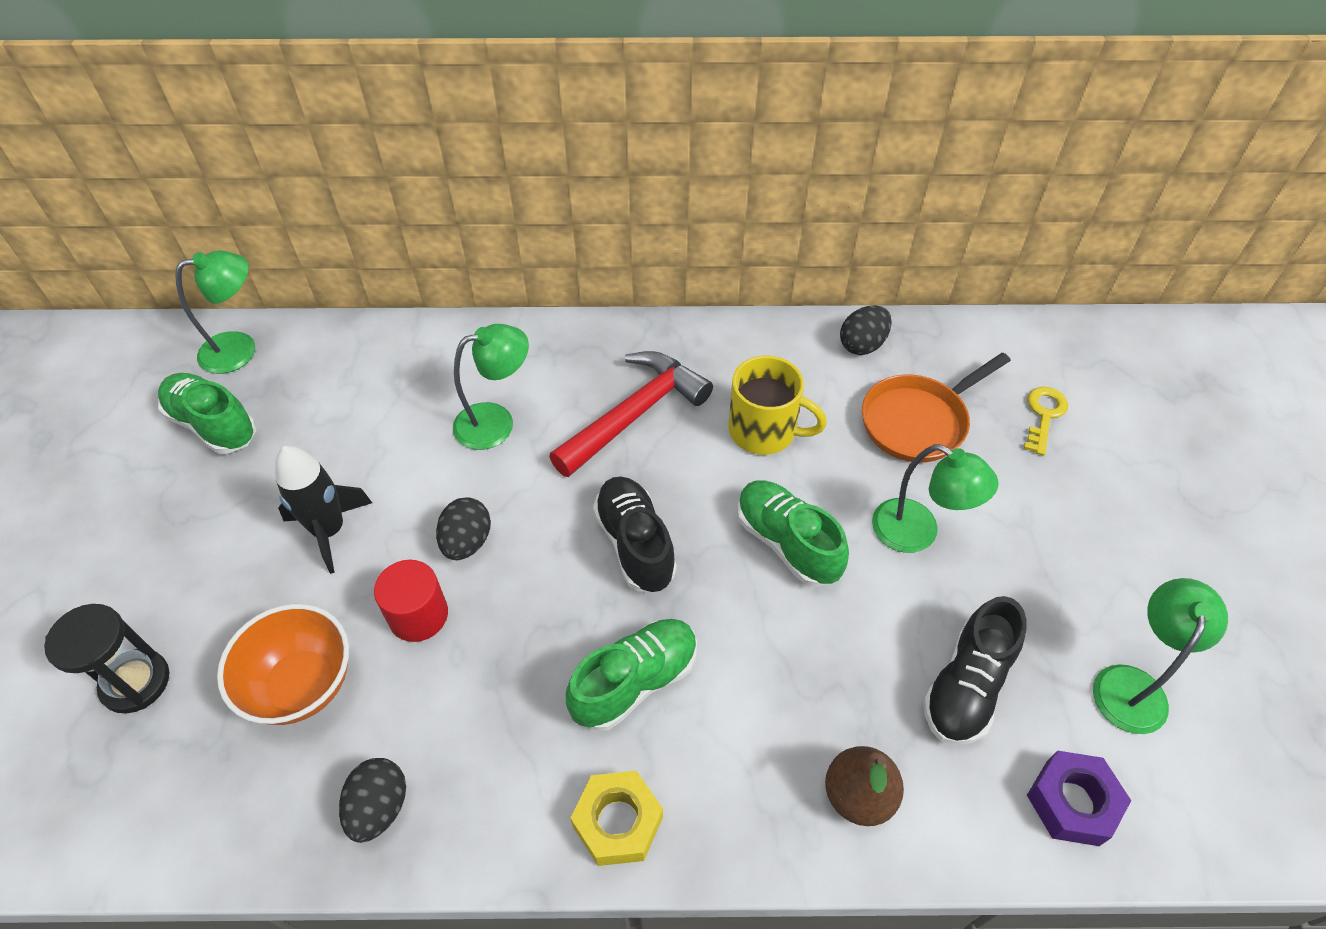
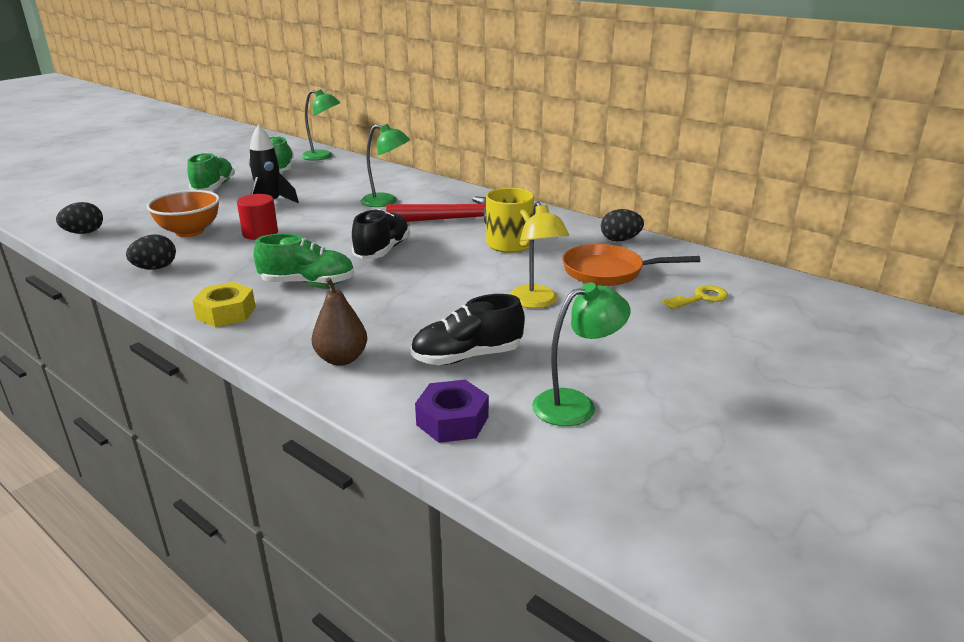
camera: 40 degrees right, 25 degrees down
(136, 682) = (144, 210): black hourglass -> none
(467, 542) = (314, 224): black egg -> black egg (84, 233)
(787, 543) = (456, 278): green shoe -> green shoe (214, 187)
(917, 533) = (536, 302): green lamp -> yellow lamp

